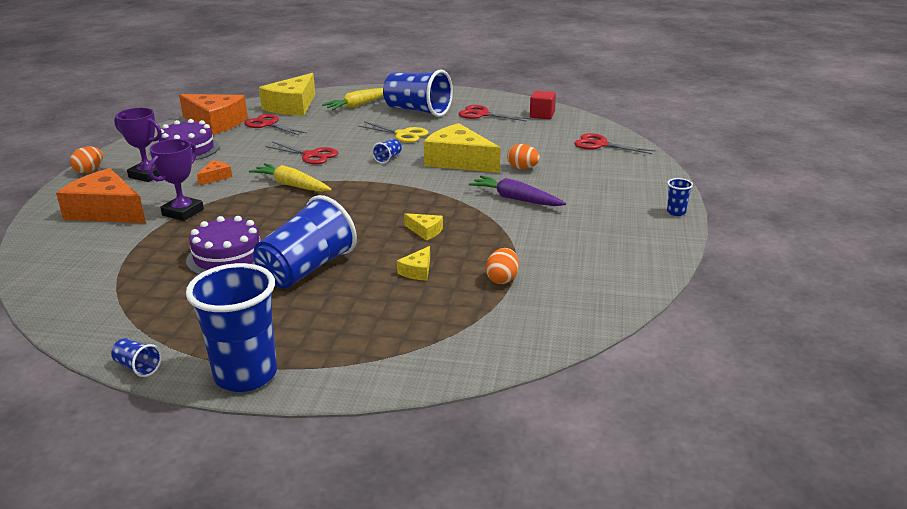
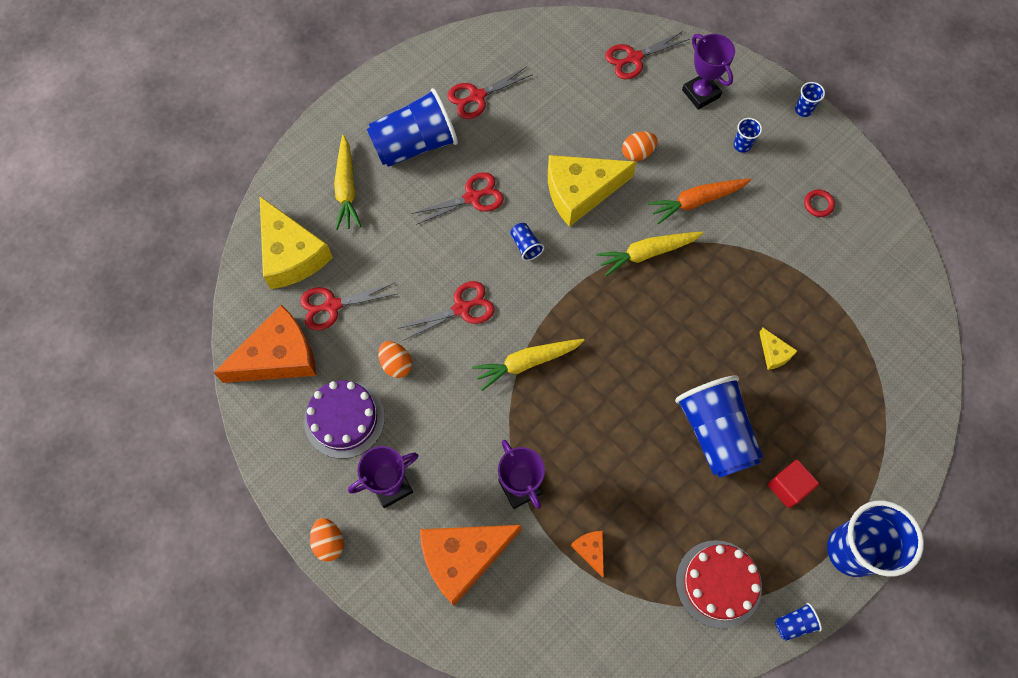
camera: 55 degrees left, 40 degrees up
(155, 315) = (718, 583): none -> red cake
(215, 177) = (450, 423): orange cheese -> orange cheese (590, 550)
(227, 256) = (647, 485): purple cake -> none
(402, 134) = (472, 197): yellow scissors -> red scissors
(425, 231) = (708, 307): yellow cheese -> none
(441, 196) = (647, 253): none -> yellow carrot
(502, 279) = (826, 303): orange egg -> orange egg (396, 364)
(515, 199) = (696, 201): purple carrot -> orange carrot
(542, 115) = (523, 49): red cube -> red cube (788, 487)
(596, 245) = (818, 204): none -> red ring
(597, 200) = (742, 145): none -> blue cup
(614, 173) = (701, 93): none -> purple trophy

